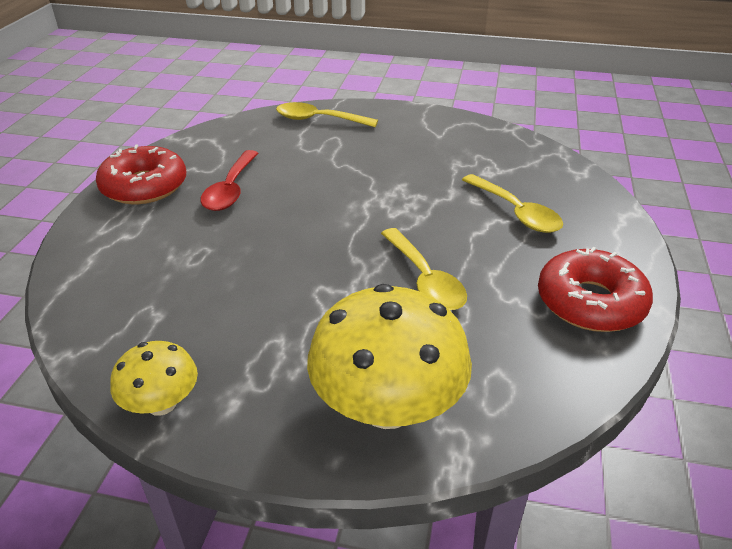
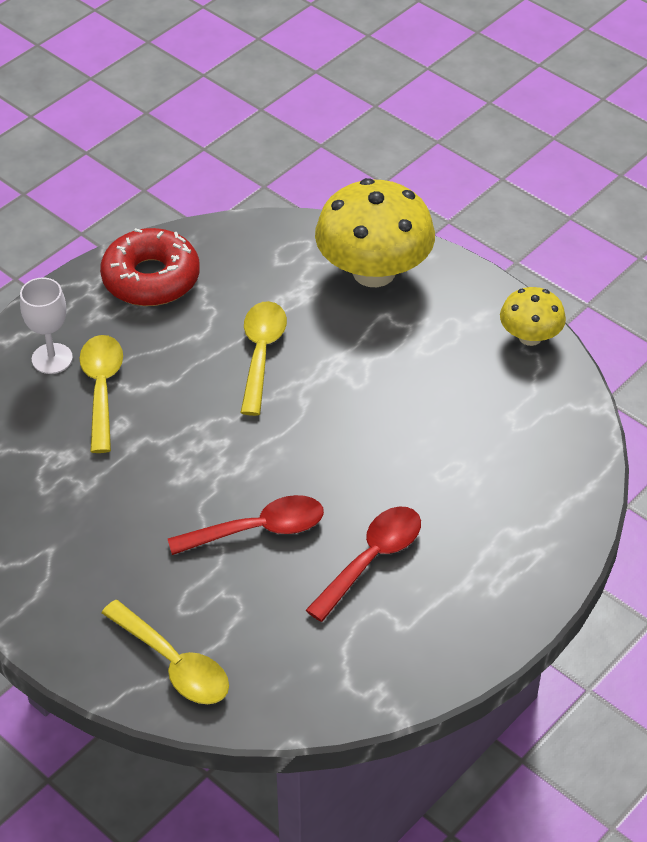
camera: 150 degrees left, 10 degrees up
(144, 186) = (471, 612): red donut -> none
(321, 179) = (258, 529): none -> red spoon
(576, 216) = (52, 358): none -> white goblet

